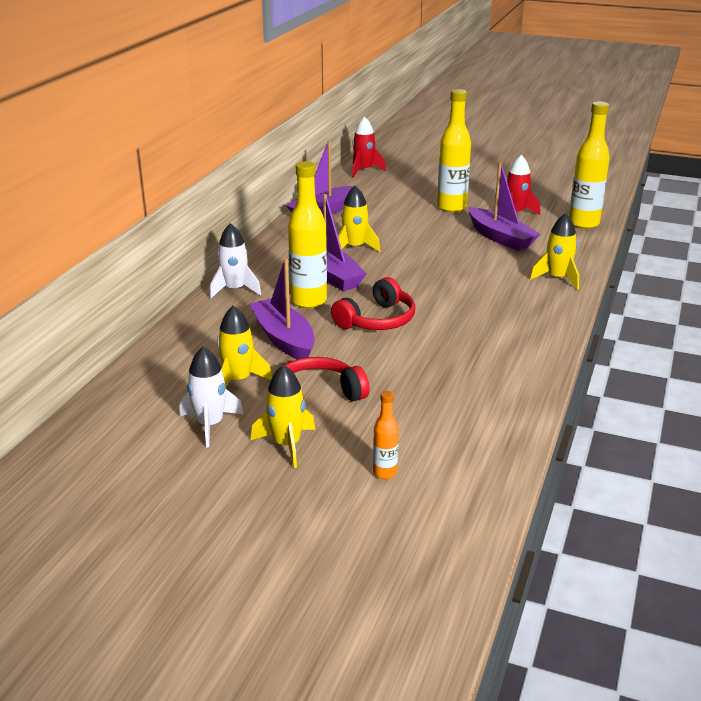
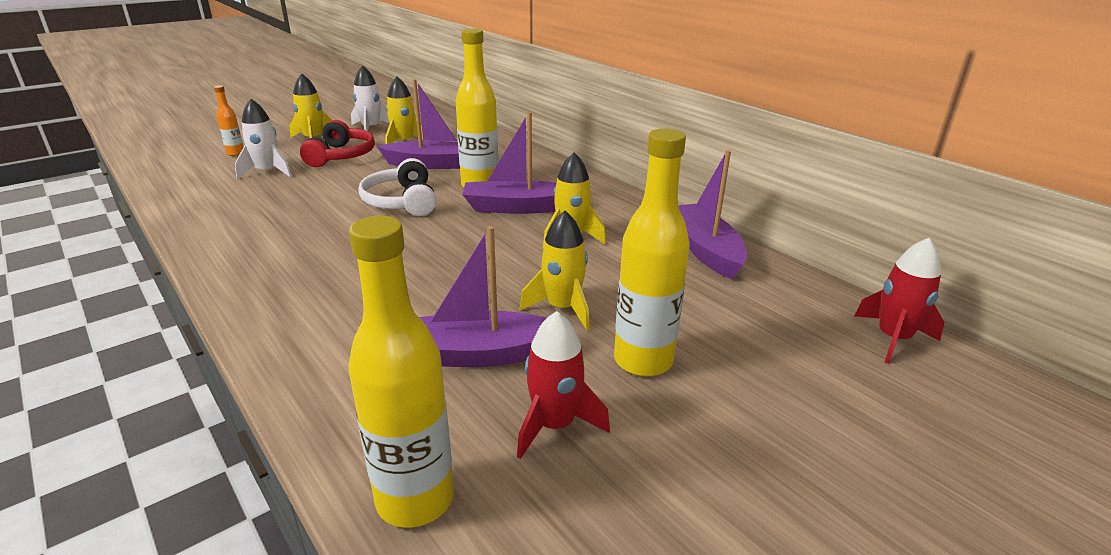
camera: 120 degrees right, 0 degrees up
(234, 290) = (543, 166): white rocket -> white rocket (267, 172)
(377, 320) = (402, 202): red headphones -> white headphones
(557, 278) = (302, 339): yellow rocket -> yellow rocket (562, 308)

